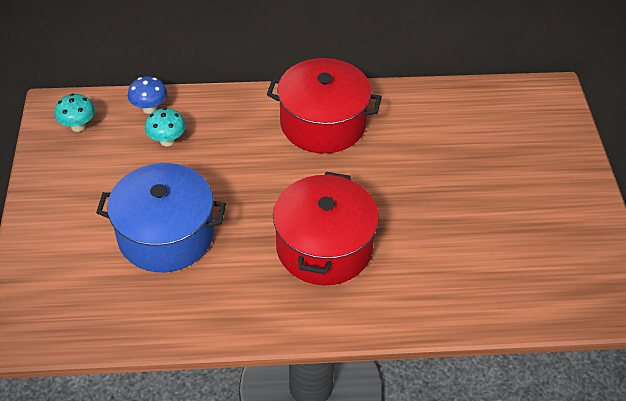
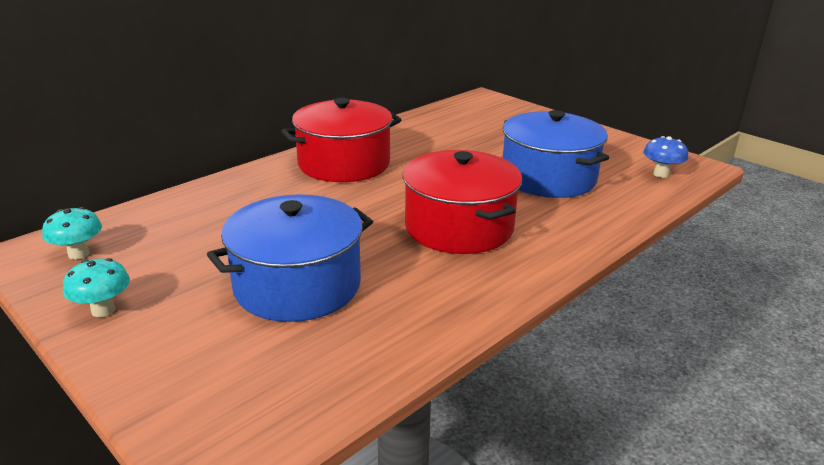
camera: 40 degrees left, 20 degrees down
(149, 108) = (154, 213): blue mushroom -> blue mushroom (661, 174)
(167, 141) = (205, 225): turquoise mushroom -> turquoise mushroom (103, 310)
(464, 236) = (548, 178): none -> blue pot

